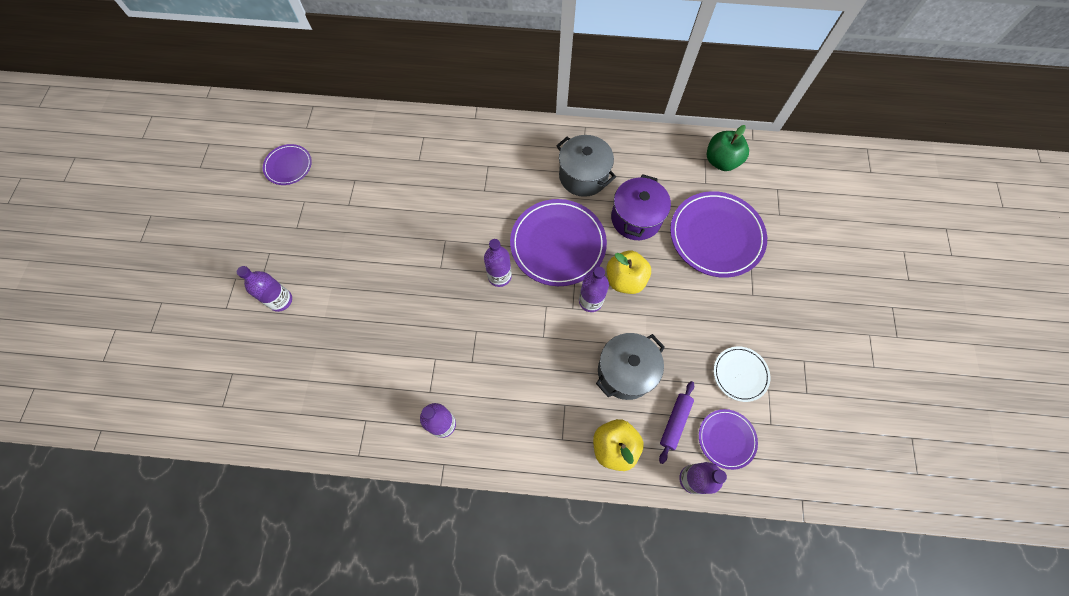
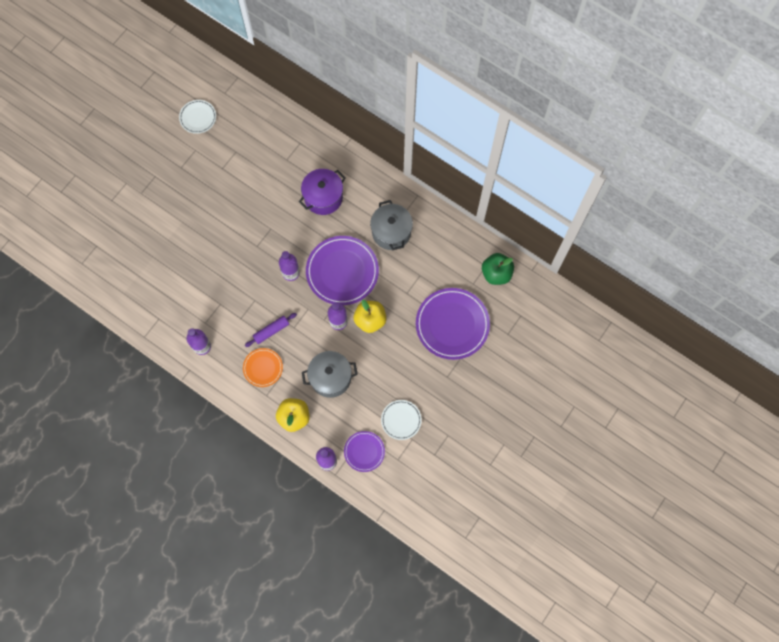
camera: 30 degrees right, 5 degrees up
(280, 300) = (146, 213): purple bottle -> none
(288, 166) = (198, 117): purple plate -> white plate
(536, 407) = (263, 368): none -> orange plate
(636, 218) = (406, 282): purple pot -> purple pot (323, 197)
(675, 422) = (340, 424): purple rolling pin -> purple rolling pin (271, 331)

